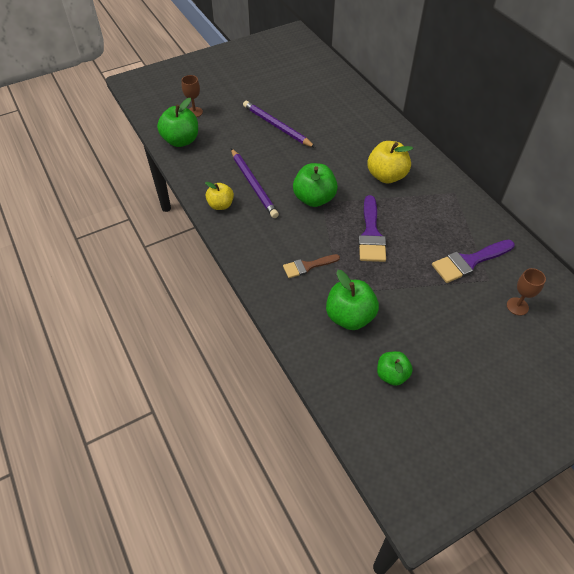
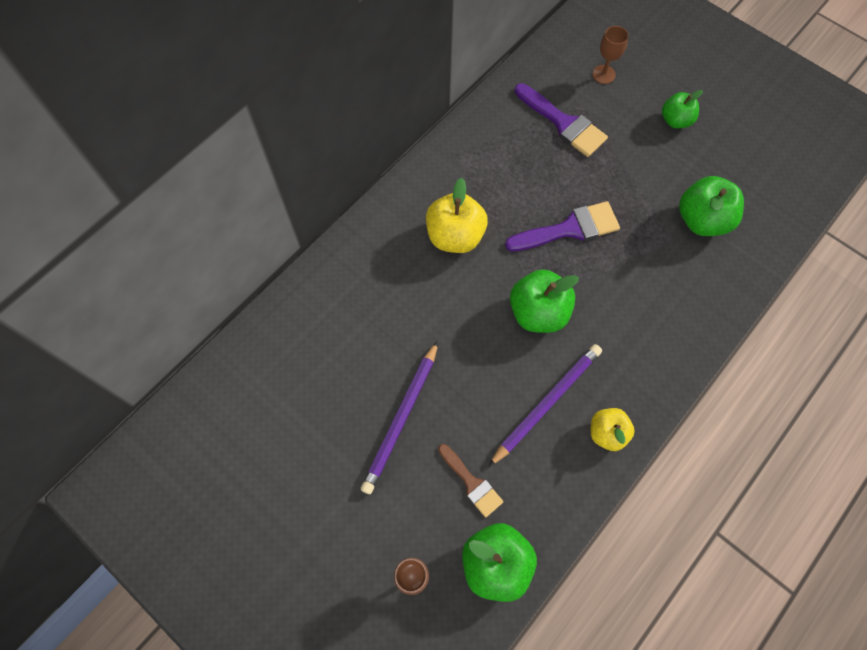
camera: 110 degrees left, 15 degrees up
(307, 266) = (656, 284): brown brush -> brown brush (472, 483)
(392, 375) = (748, 165): green apple -> green apple (675, 120)

